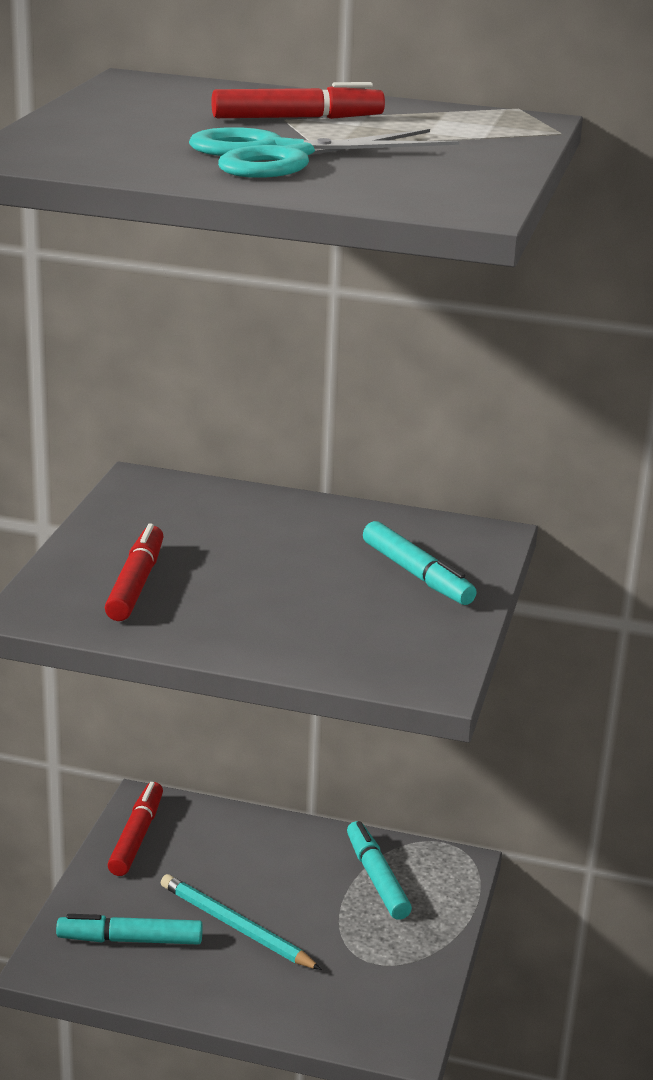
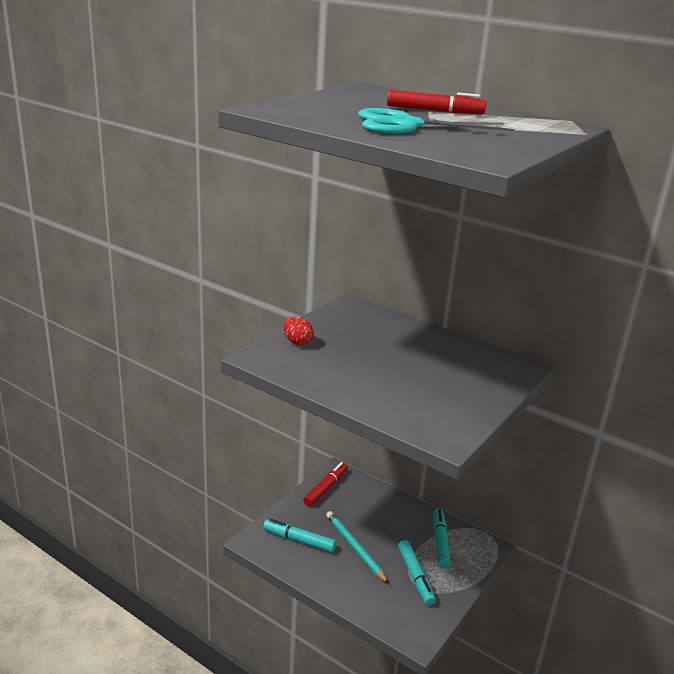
camera: 20 degrees right, 0 degrees up
(88, 568) = (297, 342): none -> red egg
(136, 583) = (317, 354): red marker -> none
(417, 575) = (470, 380): turquoise marker -> turquoise marker (415, 576)

